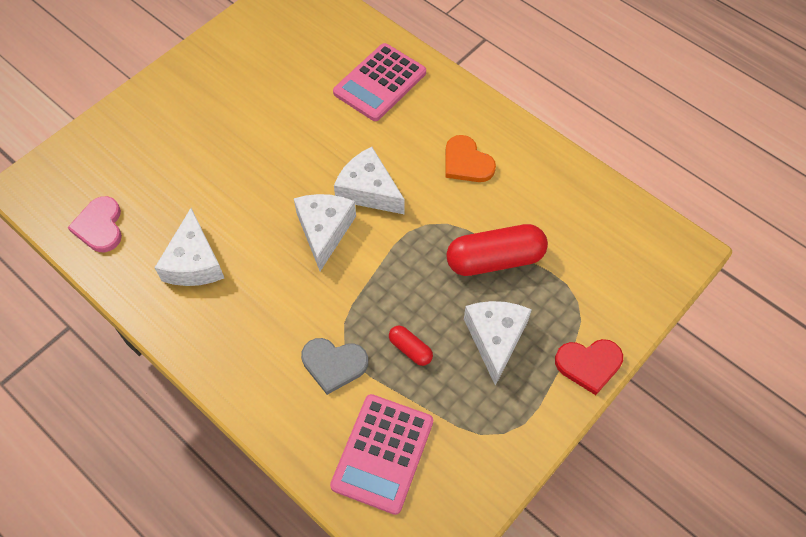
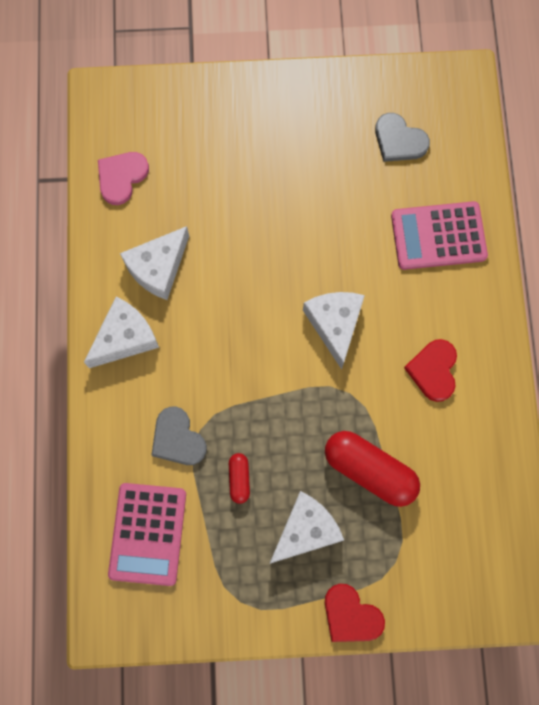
camera: 45 degrees right, 15 degrees up
(291, 49) = (399, 140): none -> grey heart
(324, 231) = (270, 328): white cheese -> white cheese (125, 338)
(382, 453) = (147, 534): pink calculator -> pink calculator turned 60 degrees counterclockwise
(466, 162) = (433, 370): orange heart -> red heart

